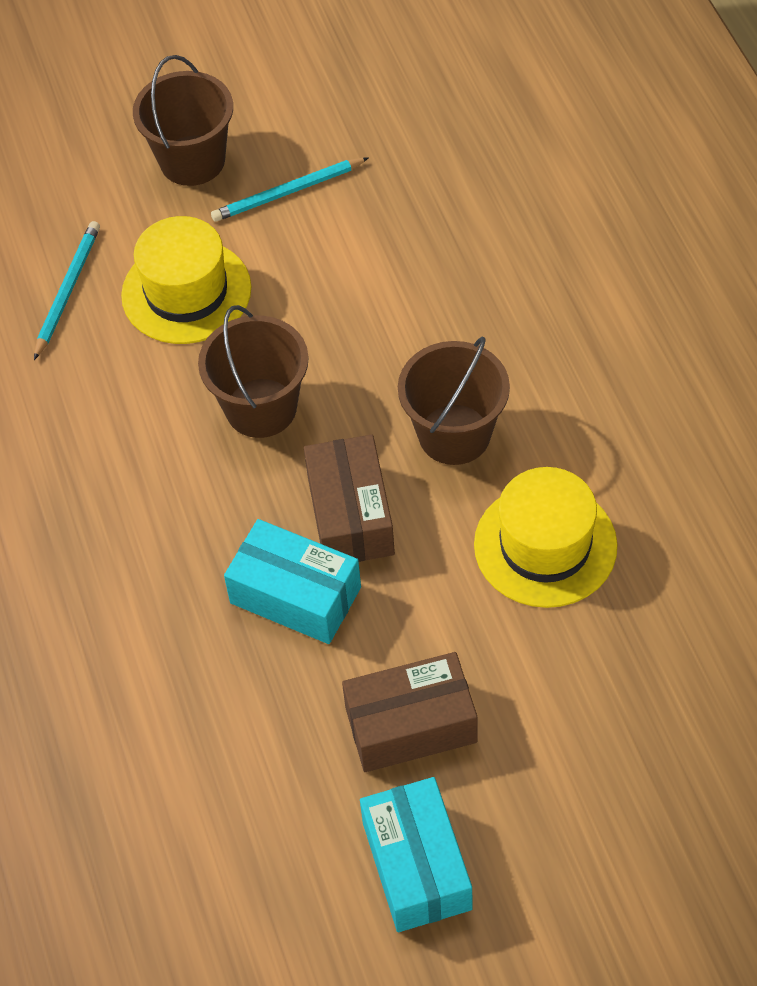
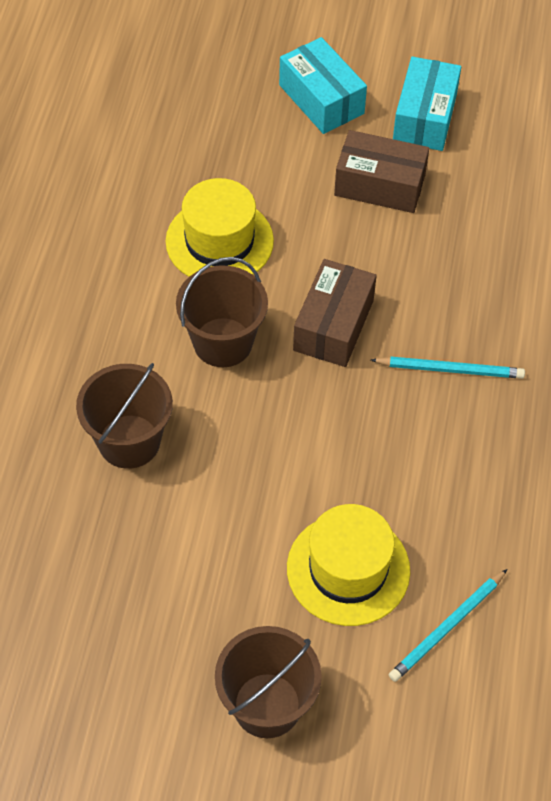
camera: 155 degrees left, 0 degrees up
(261, 408) = (348, 436): brown bucket -> brown bucket (129, 441)
(288, 192) = (206, 620): turquoise pencil -> turquoise pencil (450, 369)
(295, 595) = (404, 293): turquoise box -> turquoise box (321, 99)

